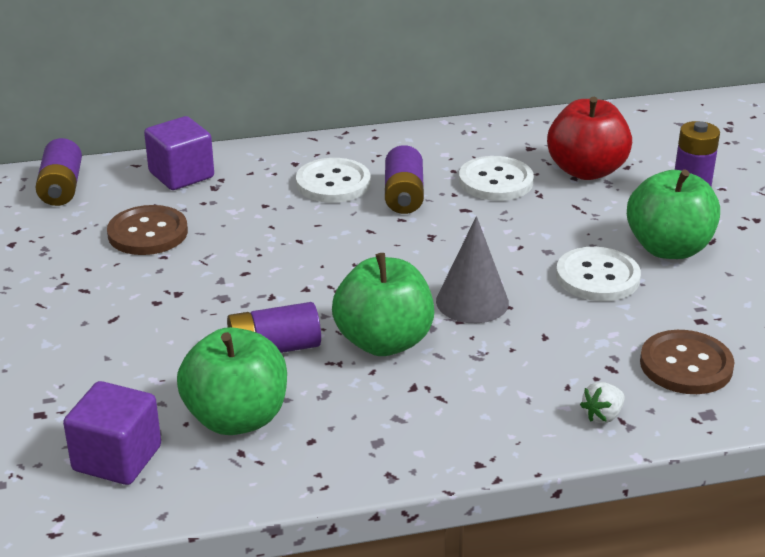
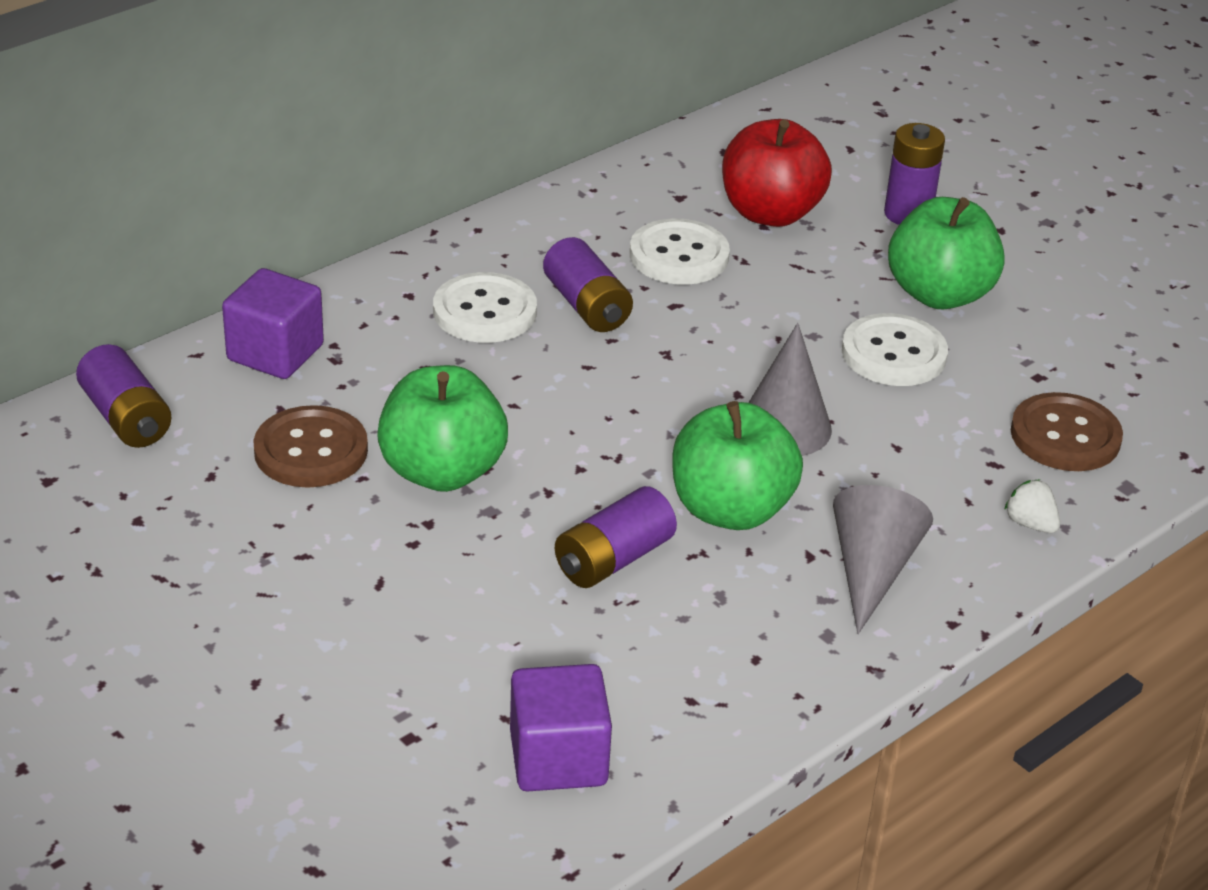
camera: 30 degrees left, 5 degrees up
(236, 418) = (650, 661): green apple -> green apple (442, 471)
(449, 410) = (871, 570): none -> grey cone
(602, 416) = (1030, 524): white strawberry -> white strawberry turned 120 degrees clockwise

